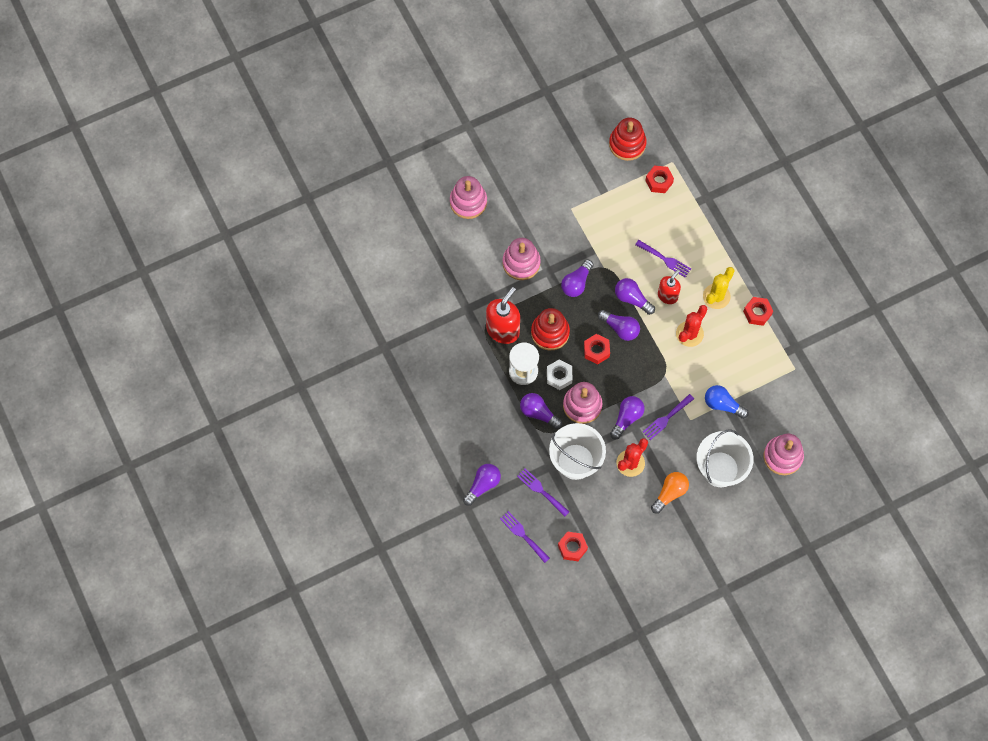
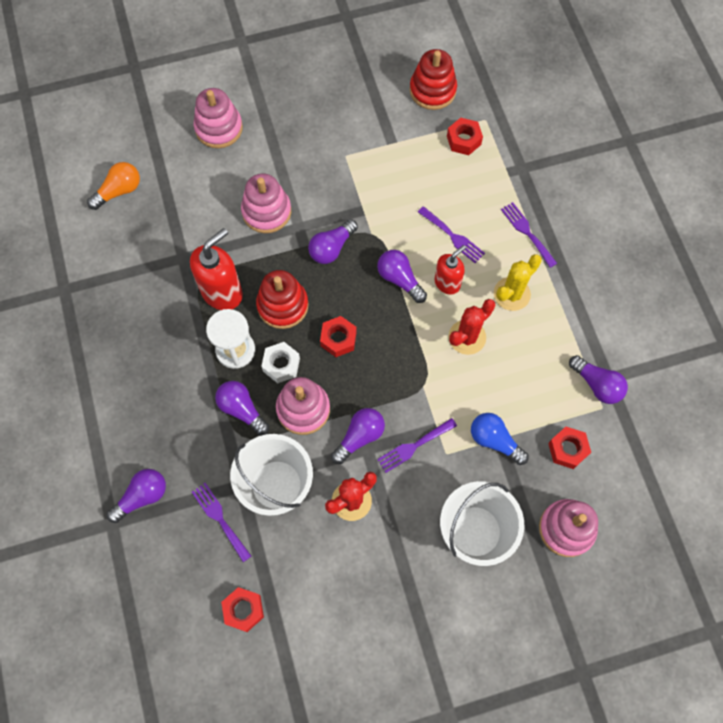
camera: 10 degrees right, 0 degrees up
(523, 535) = (179, 579): purple fork -> purple fork (527, 232)
(620, 328) = (376, 315): purple light bulb -> purple light bulb (597, 385)
(670, 493) = (398, 554): orange light bulb -> orange light bulb (119, 191)
(757, 313) = (562, 324): red nut -> red nut (567, 449)

